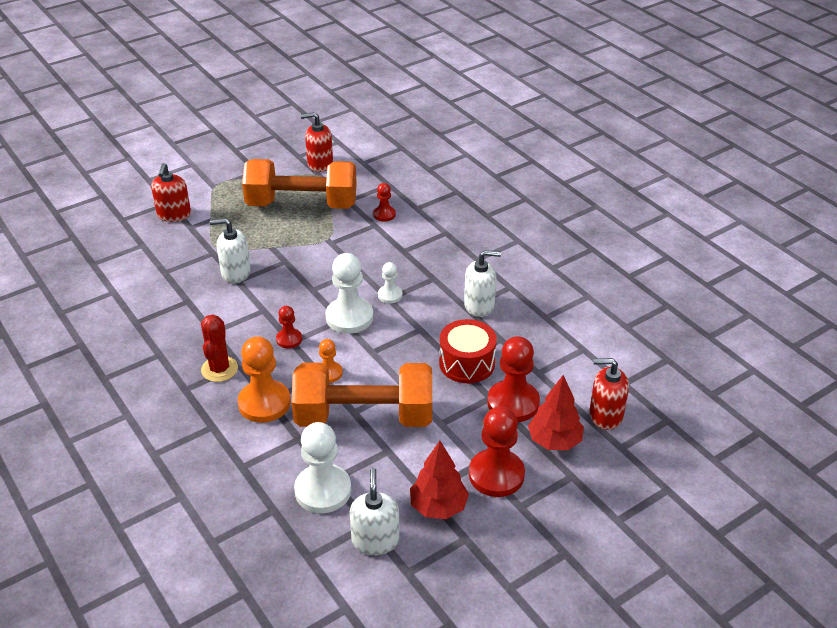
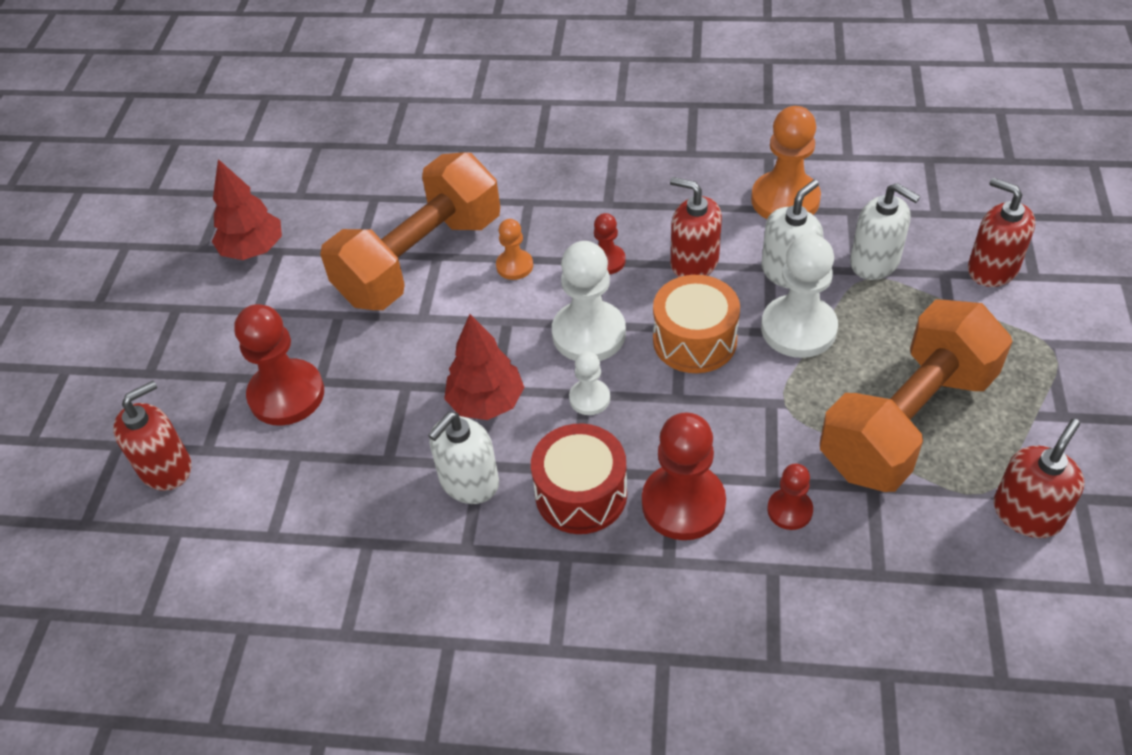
camera: 135 degrees right, 10 degrees up
(219, 369) = (616, 186): red cactus -> none
(259, 307) = (694, 262): none -> red soap dispenser
(264, 403) = (527, 197): orange pawn -> orange pawn (785, 200)
(316, 281) = (694, 340): none -> orange drum
(323, 490) = (370, 185): white pawn -> white pawn (798, 329)
(375, 540) = (278, 190): white soap dispenser -> white soap dispenser (875, 262)
(467, 363) = (390, 395): red drum -> red drum (581, 494)
(496, 475) = (228, 314): red pawn -> red pawn (683, 503)
(554, 441) = (199, 392): red tree -> red tree (486, 402)

